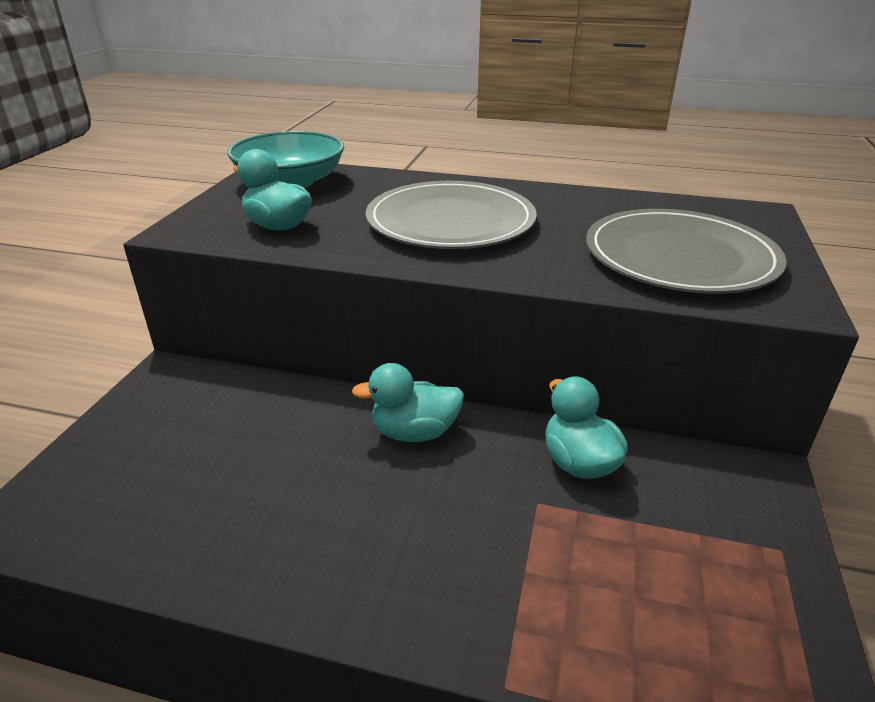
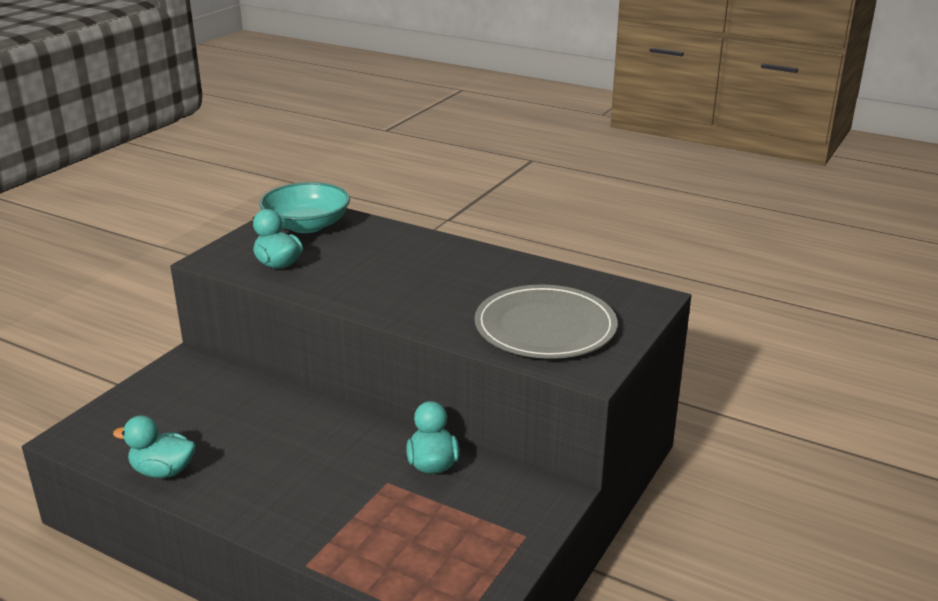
camera: 15 degrees right, 5 degrees down
(414, 432) = (333, 427): turquoise duck -> turquoise duck (163, 471)
(450, 221) = (402, 275): grey plate -> none

